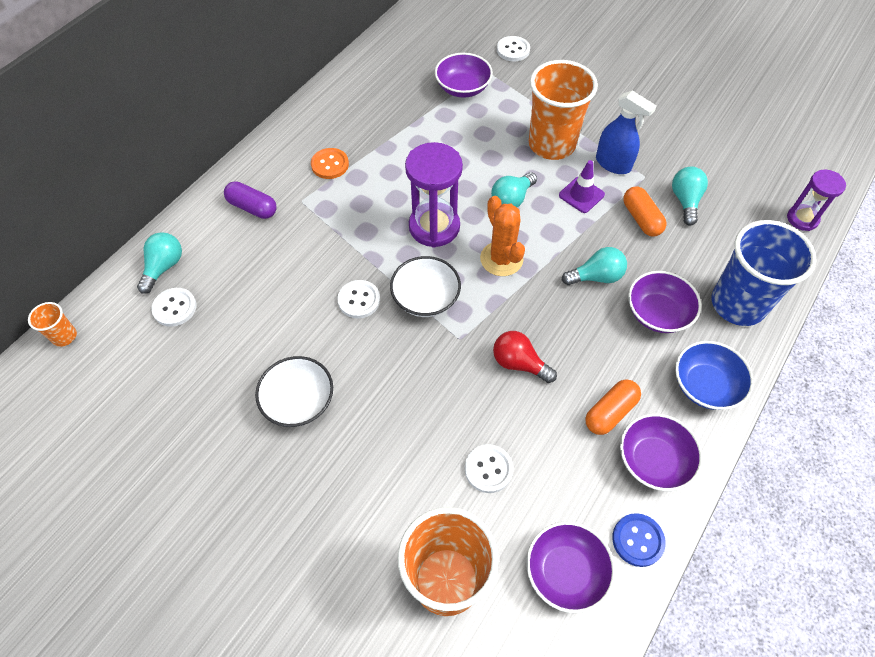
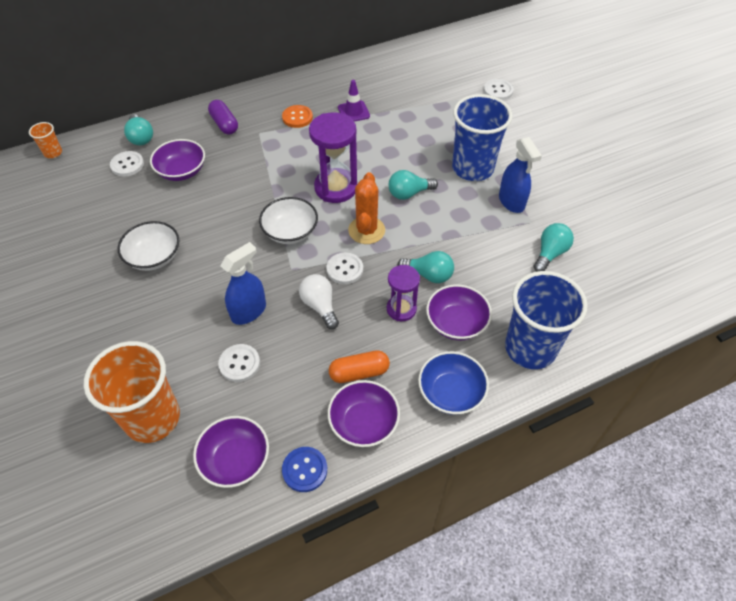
camera: 30 degrees right, 5 degrees down
(164, 267) = (141, 137): turquoise light bulb -> turquoise light bulb turned 105 degrees clockwise
(359, 300) = (244, 212): white button -> white button (344, 269)
(452, 407) = (249, 311): none -> blue spray bottle
(463, 88) = (436, 103): purple bowl -> purple bowl (182, 171)
(519, 363) = (320, 306): red light bulb -> white light bulb
(551, 144) = (472, 168): orange cup -> blue cup
(581, 195) = (466, 213): purple traffic cone -> purple traffic cone (353, 112)
(641, 219) = (501, 250): orange capsule -> none
(802, 219) = (646, 312): purple hourglass -> purple hourglass (401, 309)

